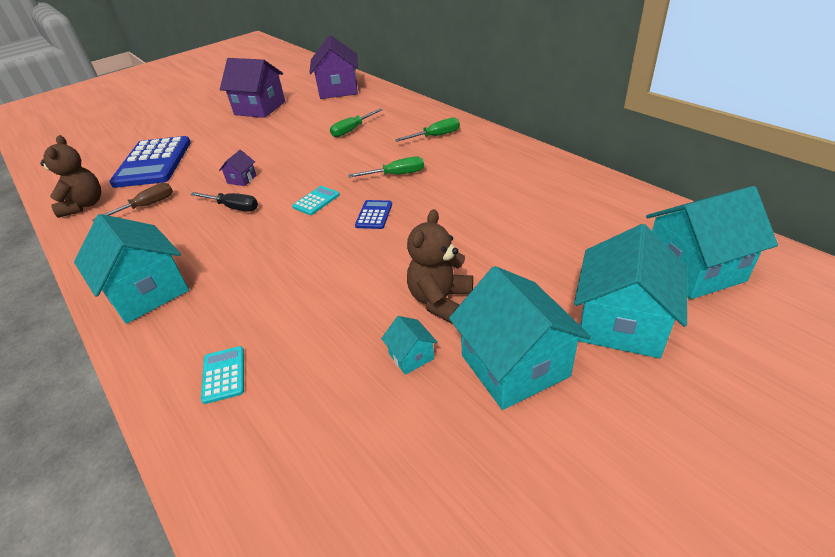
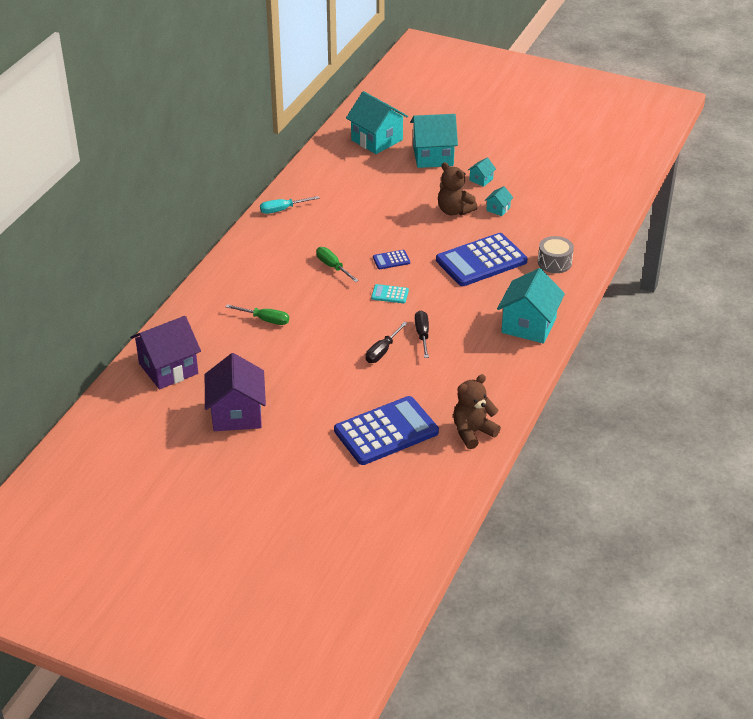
camera: 120 degrees left, 0 degrees up
(146, 206) = (450, 389): brown screwdriver -> none
(223, 375) = (554, 262): turquoise calculator -> grey drum
(242, 179) = (382, 351): purple house -> black screwdriver
(304, 291) = (481, 261): none -> blue calculator
(435, 136) = (259, 265): green screwdriver -> none
(440, 300) = (454, 211): brown teddy bear -> brown teddy bear turned 45 degrees clockwise
(515, 366) = (481, 180): turquoise house -> turquoise house, size x0.45
(529, 160) = (282, 210): none -> turquoise screwdriver

